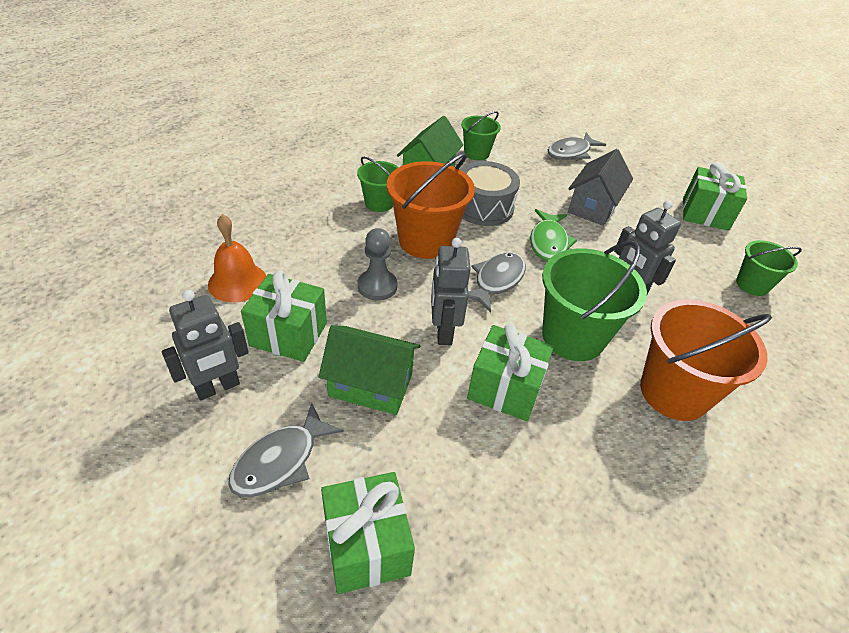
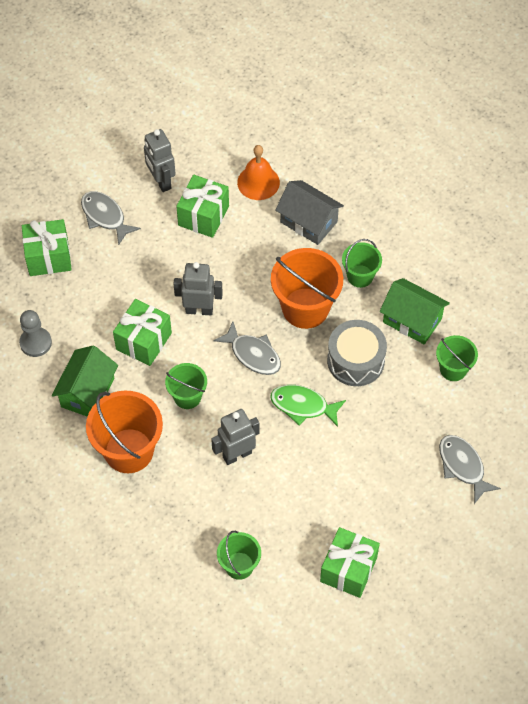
camera: 100 degrees right, 15 degrees up
(370, 385) = (155, 262): green house -> green house (87, 392)
(377, 286) = (250, 270): grey pawn -> grey pawn (35, 343)
(573, 337) = (187, 396): green bucket -> green bucket, size x0.57
(593, 207) = (358, 460): grey house -> grey house (308, 222)

